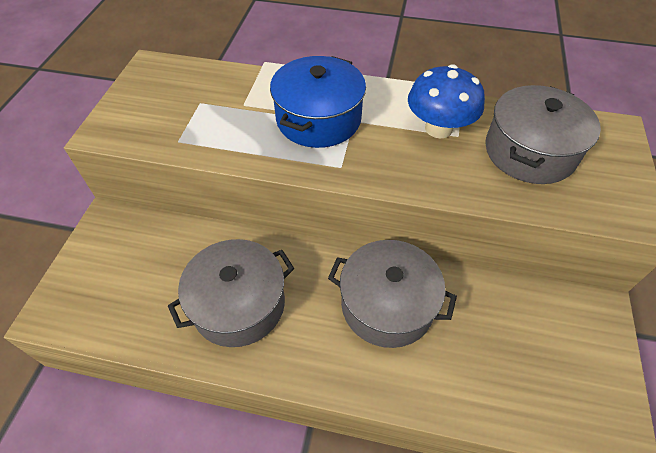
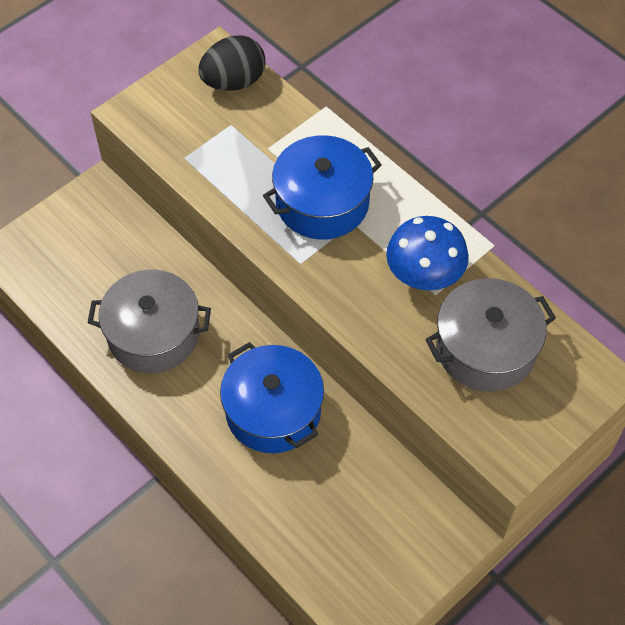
camera: 35 degrees right, 5 degrees up
(179, 76) = (233, 82): none -> black egg
(387, 305) = (273, 411): grey pot -> blue pot

